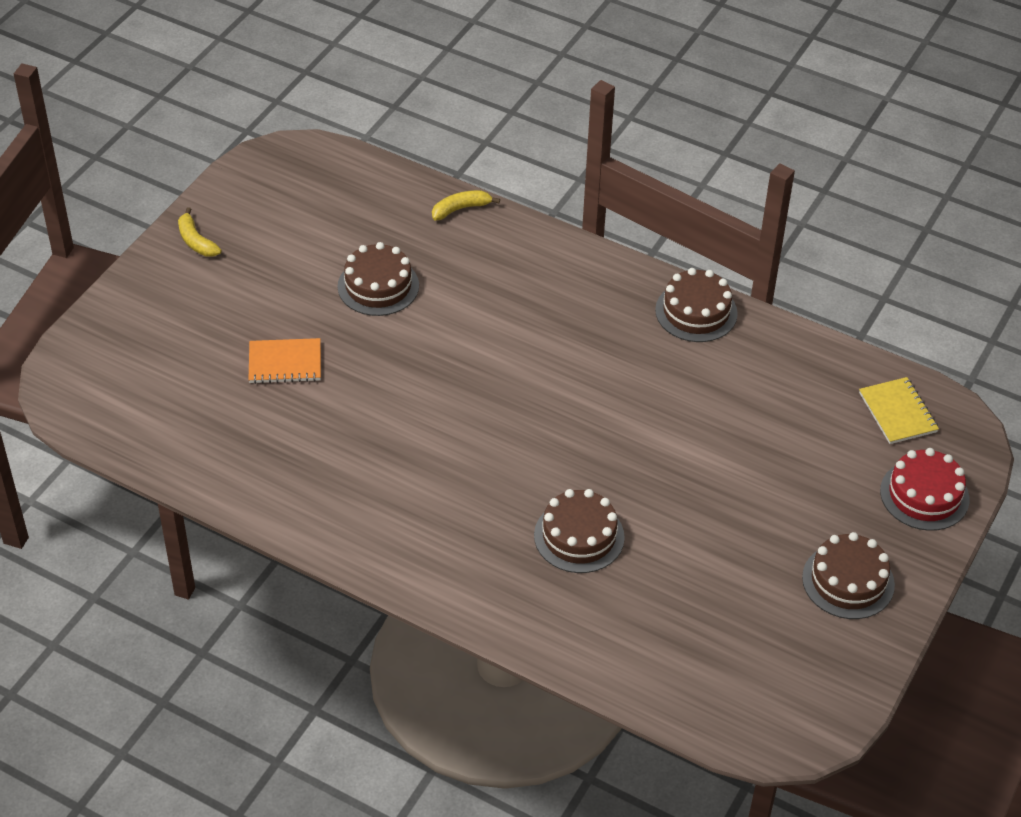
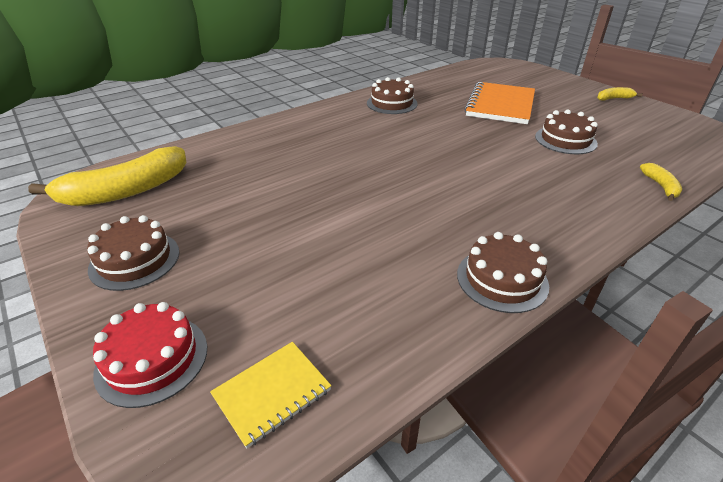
camera: 115 degrees right, 10 degrees down
(285, 363) = (500, 105): orange notebook -> orange notebook, size x1.82
(579, 536) = (300, 158): brown cake -> brown cake (392, 103)
(758, 676) = (125, 191): none -> yellow banana
(898, 412) = (272, 393): yellow notebook -> yellow notebook turned 45 degrees counterclockwise

